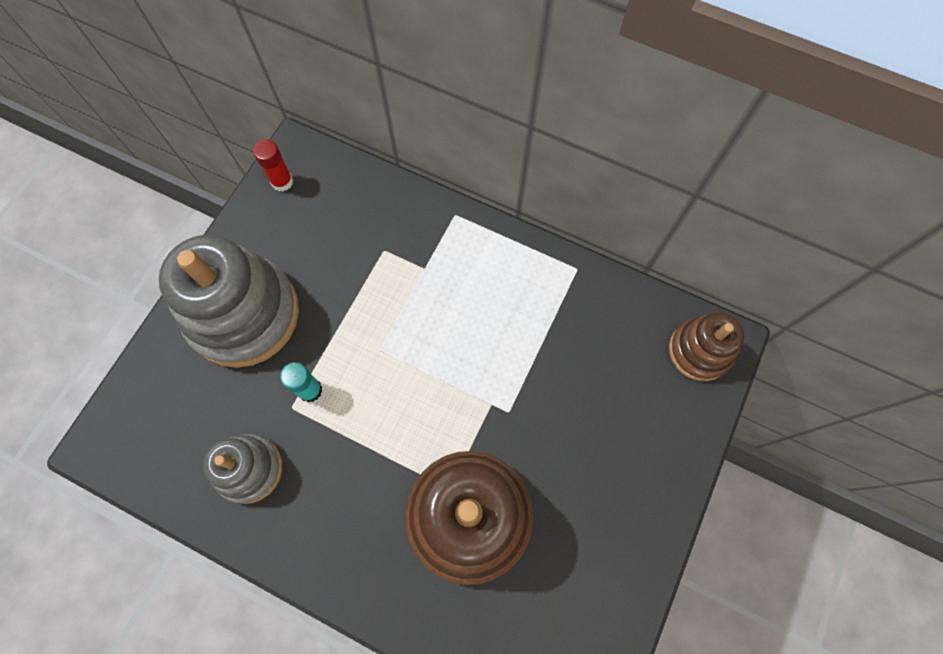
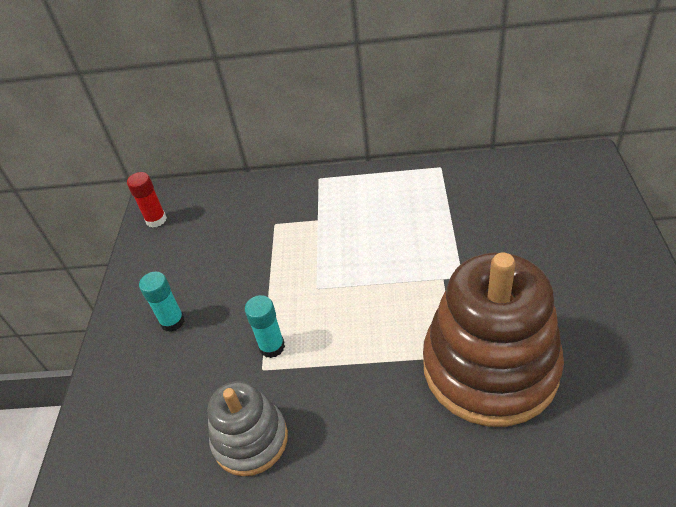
camera: 20 degrees left, 25 degrees down
(244, 314) = (172, 321): grey stacking toy -> turquoise glue stick
(699, 351) = (575, 170): brown stacking toy -> none

